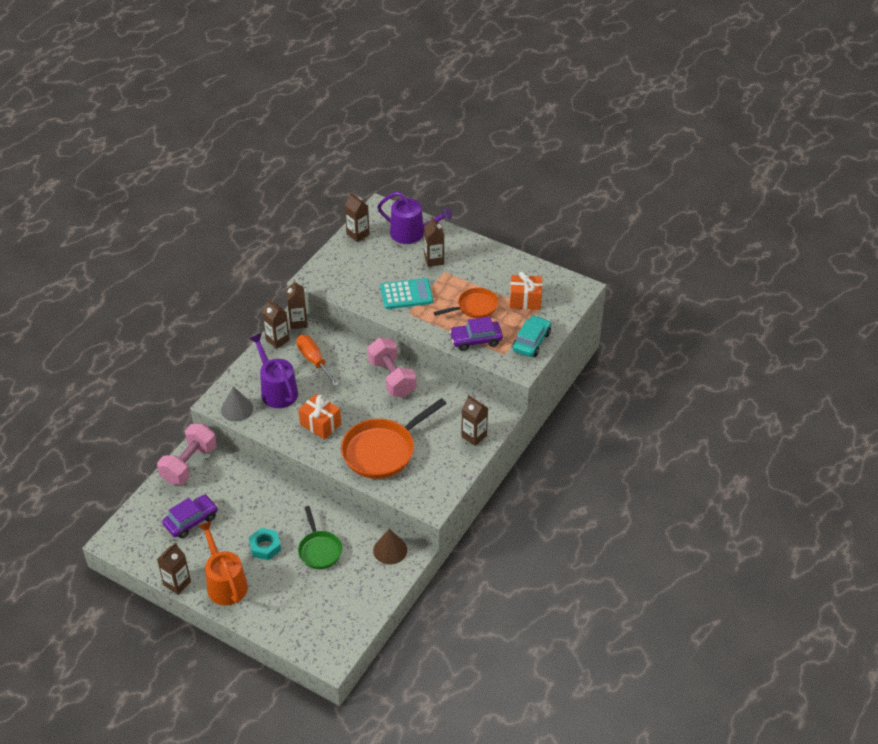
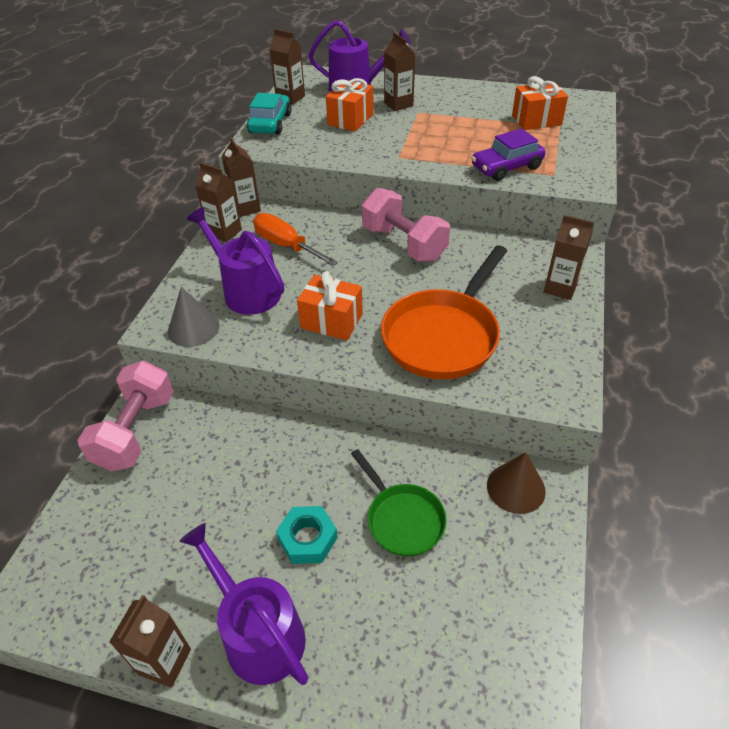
camera: 15 degrees left, 0 degrees up
(191, 521) = (162, 526): purple car -> none
(225, 583) = (259, 633): orange watering can -> purple watering can
(391, 268) = (350, 119): none -> orange gift
(406, 294) = (385, 140): turquoise calculator -> none
(474, 307) = (480, 137): orange pan -> none
(531, 341) = (577, 156): turquoise car -> turquoise car (270, 123)

